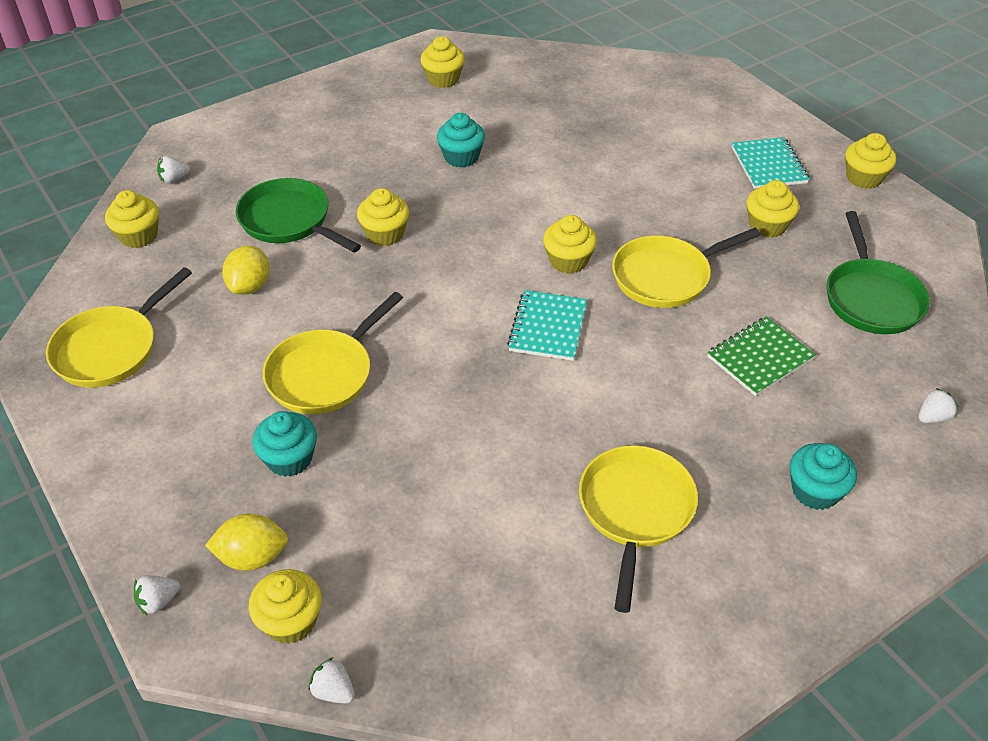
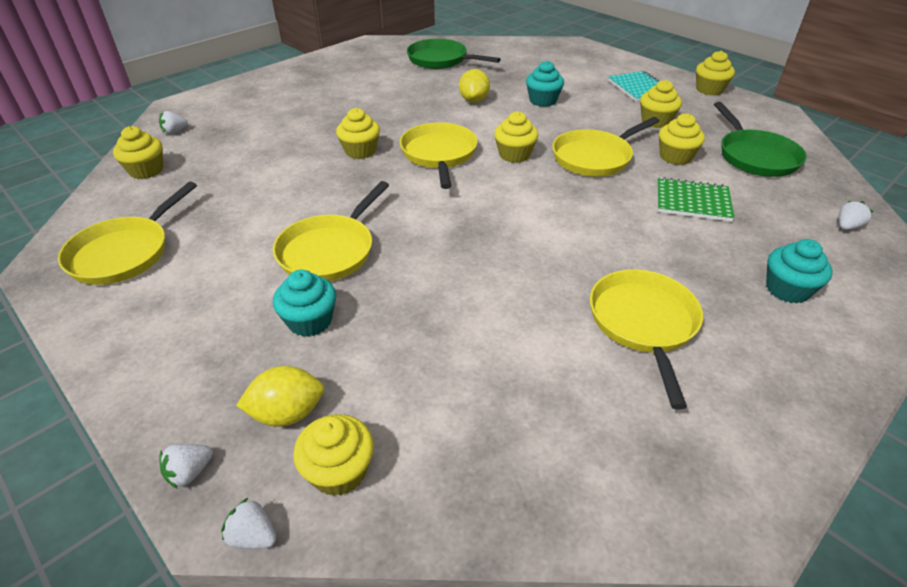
camera: 10 degrees left, 5 degrees down
(250, 286) = (250, 195): yellow lemon -> yellow lemon (474, 100)
(289, 221) = (278, 150): green pan -> green pan (441, 60)
(333, 691) = (402, 539): white strawberry -> white strawberry (253, 536)
(443, 79) = (382, 60): yellow cupcake -> yellow cupcake (675, 157)
(461, 157) = (409, 101): turquoise cupcake -> turquoise cupcake (542, 100)
(477, 251) = (439, 155): none -> yellow pan
(547, 327) = (514, 199): turquoise notebook -> none
(759, 358) = (692, 202): green notebook -> green notebook turned 60 degrees clockwise

